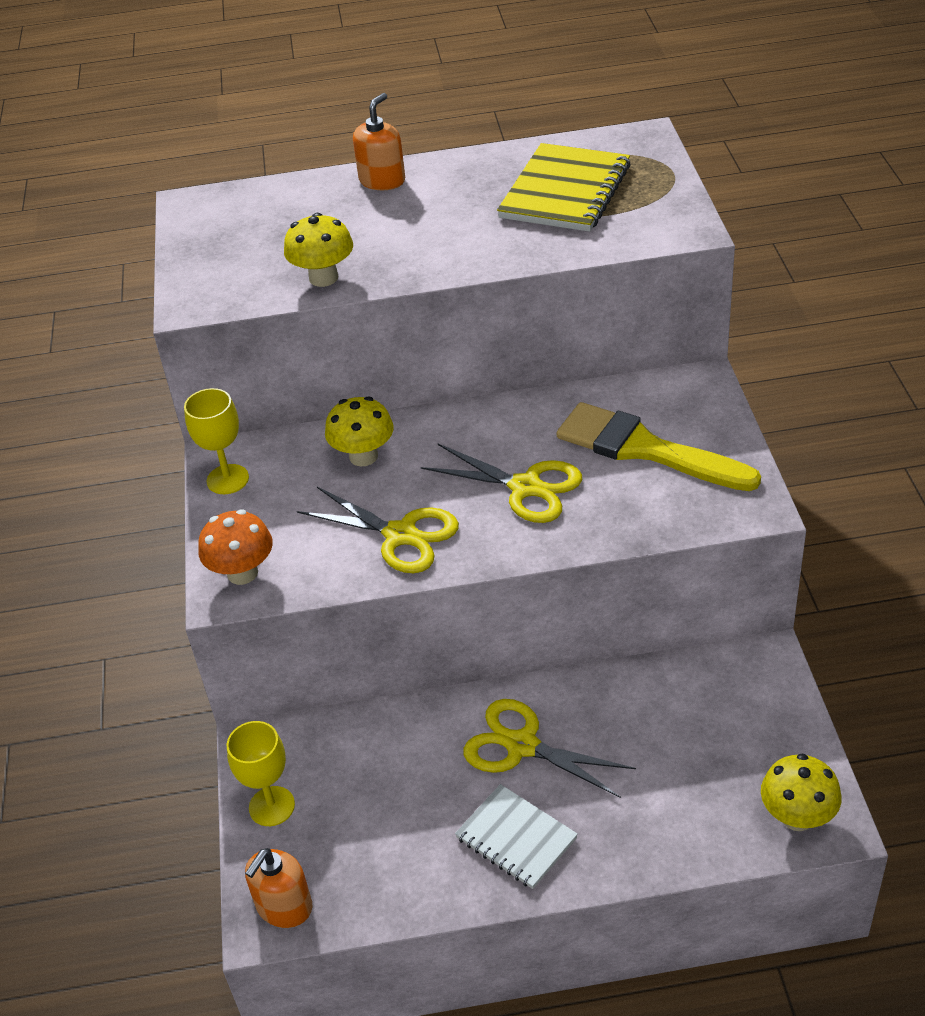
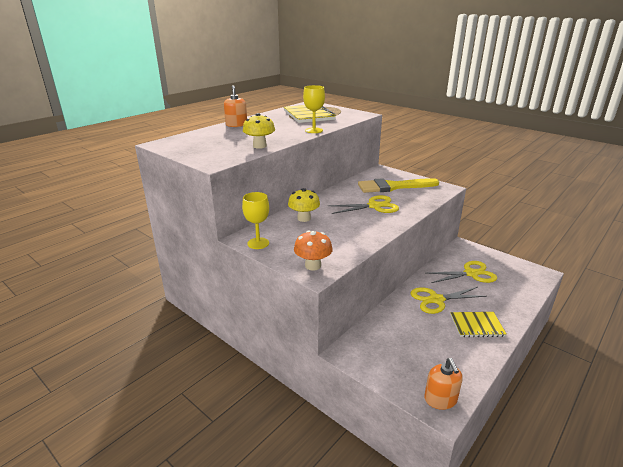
camera: 45 degrees left, 15 degrees down
(271, 806) = (383, 369): yellow goblet -> yellow goblet (314, 130)
(400, 535) = (355, 232): yellow scissors -> yellow scissors (471, 274)
(516, 838) = (476, 325): white notebook -> yellow notebook
(797, 817) = (532, 276): yellow mushroom -> none

